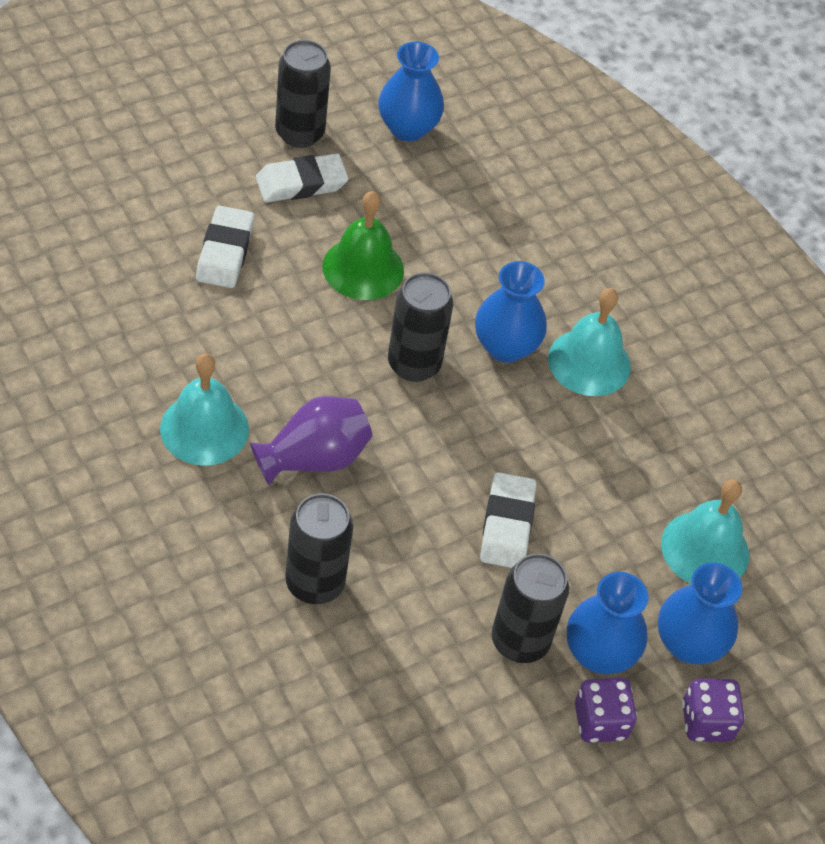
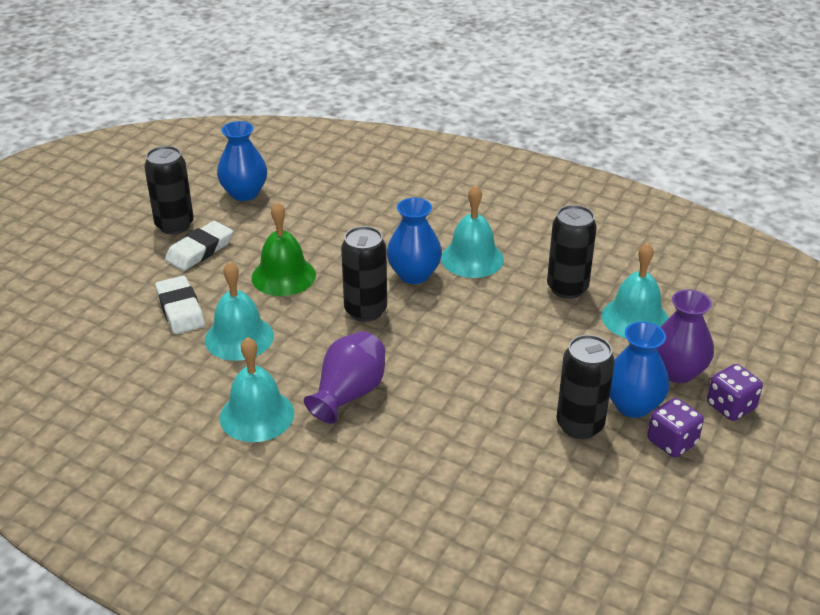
camera: 25 degrees left, 15 degrees down
(257, 322) = (239, 337): none -> turquoise bell
(315, 583) = (418, 465): black can -> black can (567, 288)
(507, 525) = (508, 366): white eraser -> none
(688, 644) = (677, 371): blue vase -> purple vase

